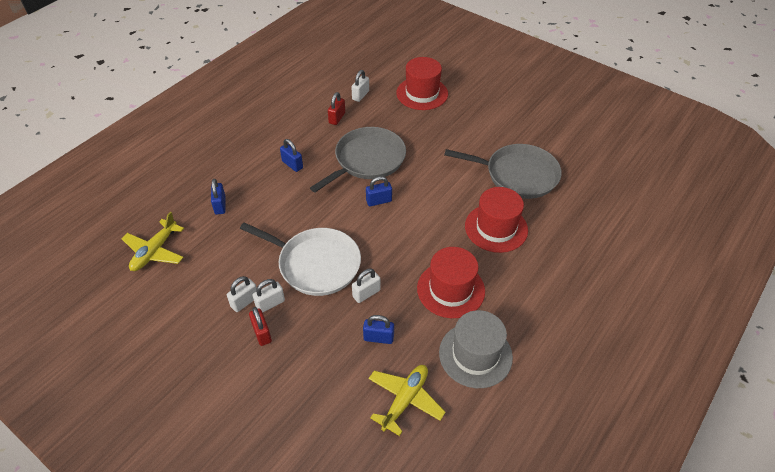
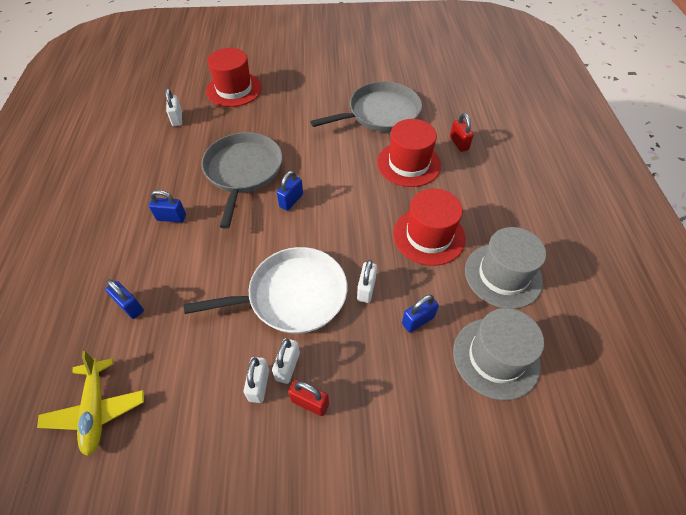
camera: 40 degrees left, 5 degrees up
(337, 118) = (174, 150): red padlock -> red padlock (459, 143)
(405, 400) = (496, 357): yellow plane -> grey hat

